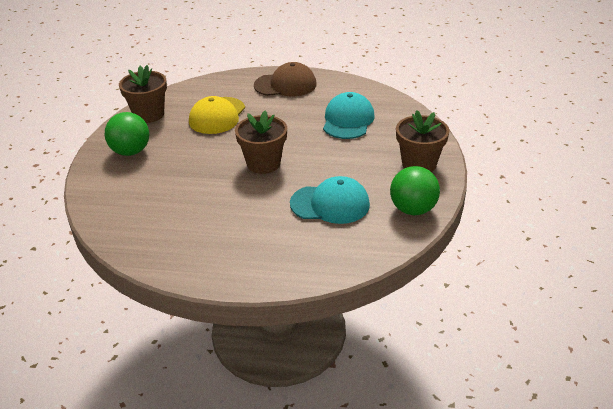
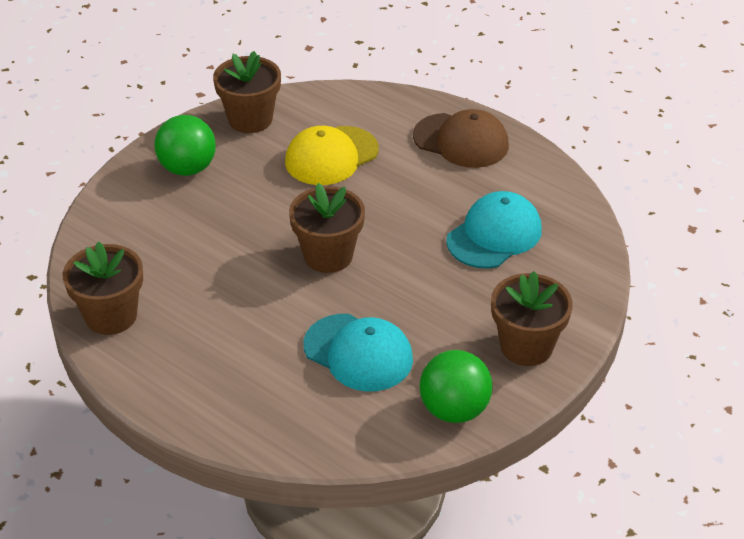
camera: 30 degrees right, 5 degrees up
(152, 248) = (111, 316): none -> brown flower pot

